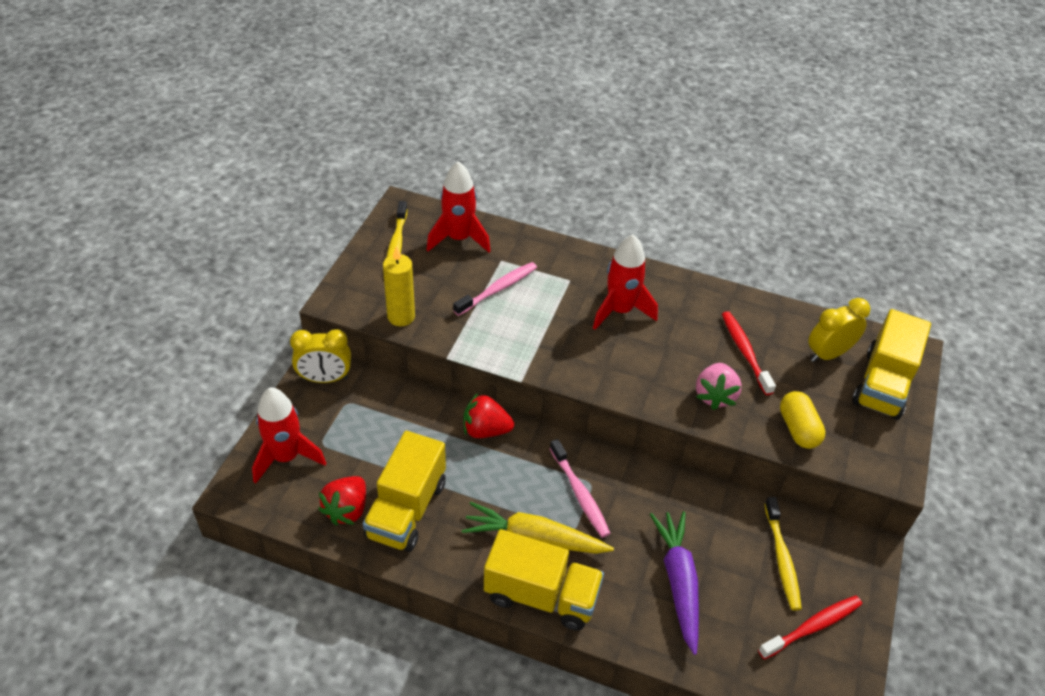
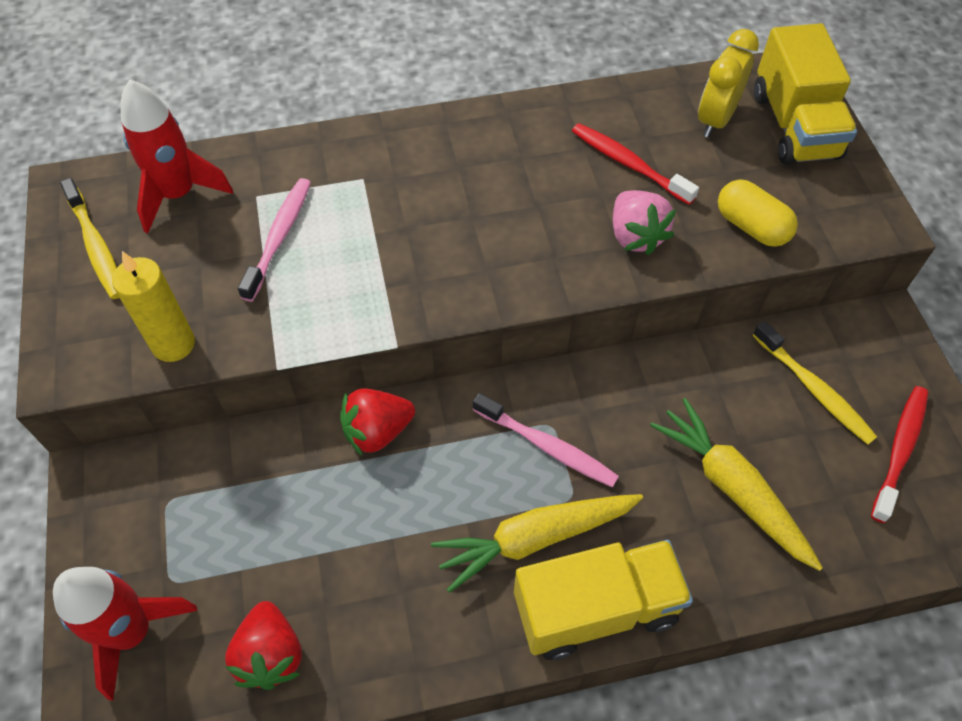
camera: 30 degrees left, 10 degrees up
(325, 378) = (112, 485): yellow clock -> none
(406, 509) = (351, 603): yellow truck -> none
(620, 310) = (452, 187): red rocket -> none
(678, 582) = (732, 489): purple carrot -> yellow carrot

